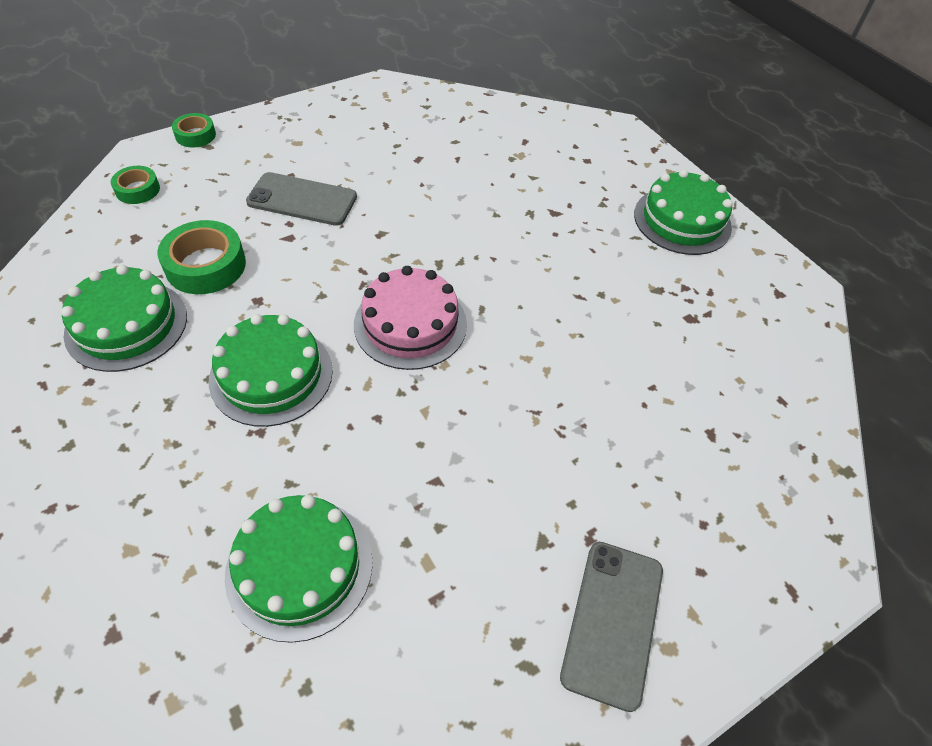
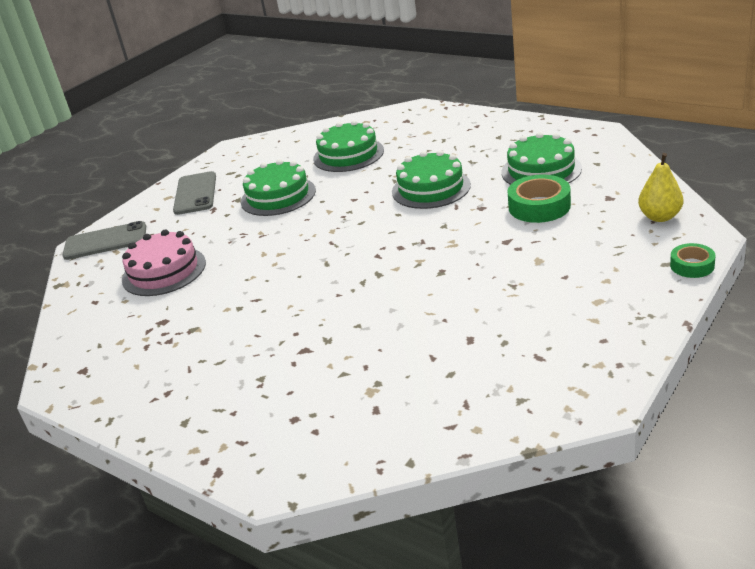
camera: 165 degrees right, 20 degrees down
(137, 190) = (660, 217): green tape -> yellow pear
(302, 199) = (529, 265): grey phone -> grey phone (105, 241)
(410, 324) = (369, 237): pink cake -> pink cake (164, 271)
(682, 220) = (175, 397): green cake -> green cake (278, 196)

